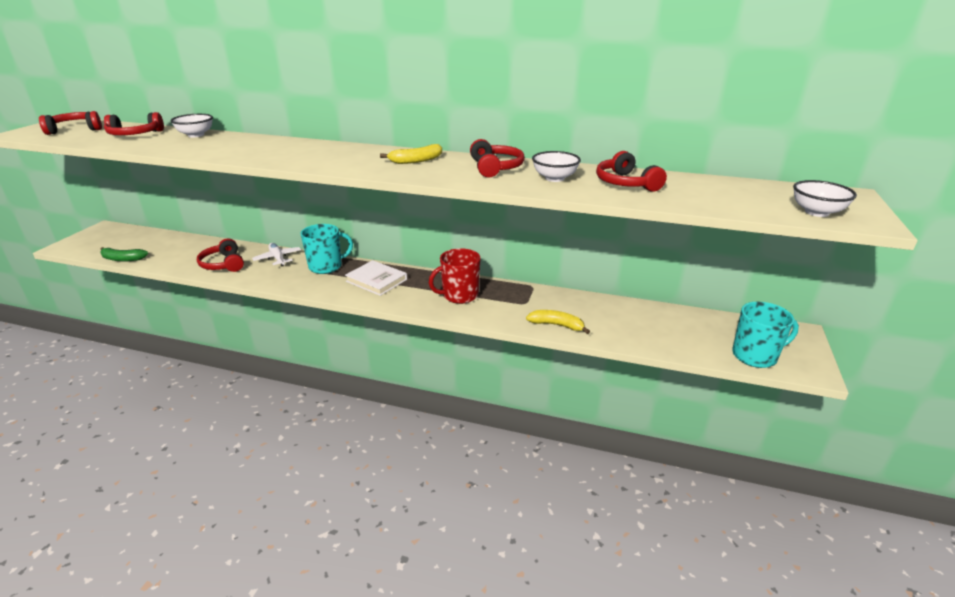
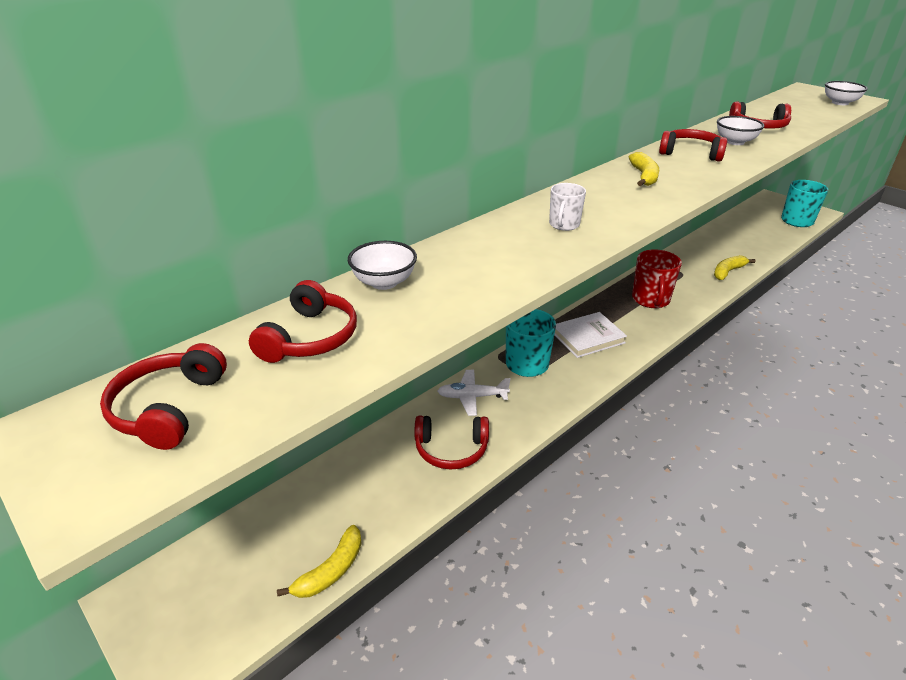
camera: 60 degrees left, 5 degrees up
(122, 259) = (331, 570): green banana -> yellow banana
(299, 153) = (564, 225): none -> white mug

